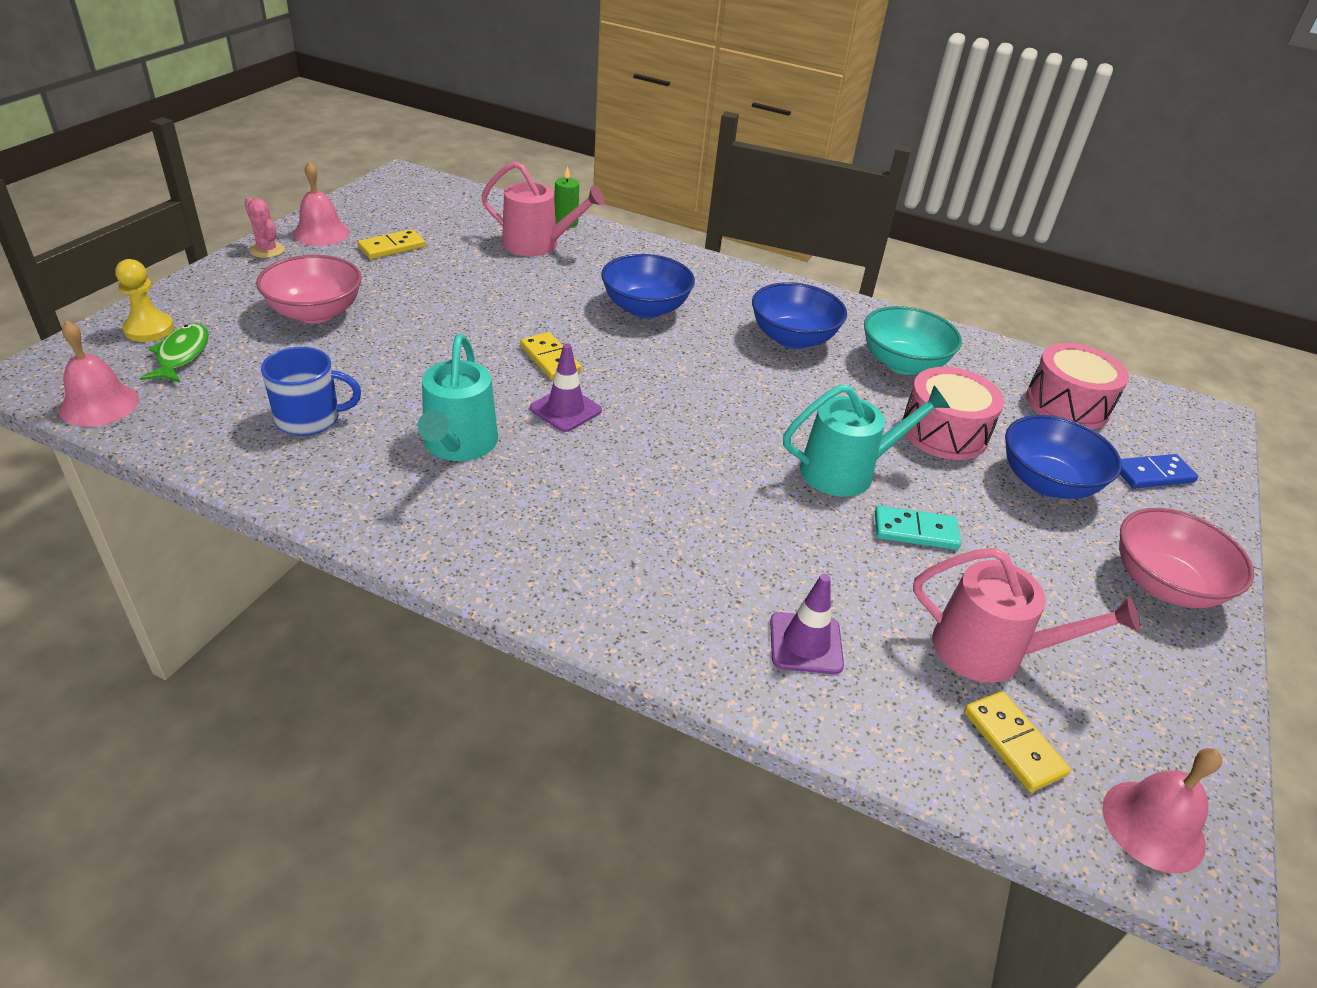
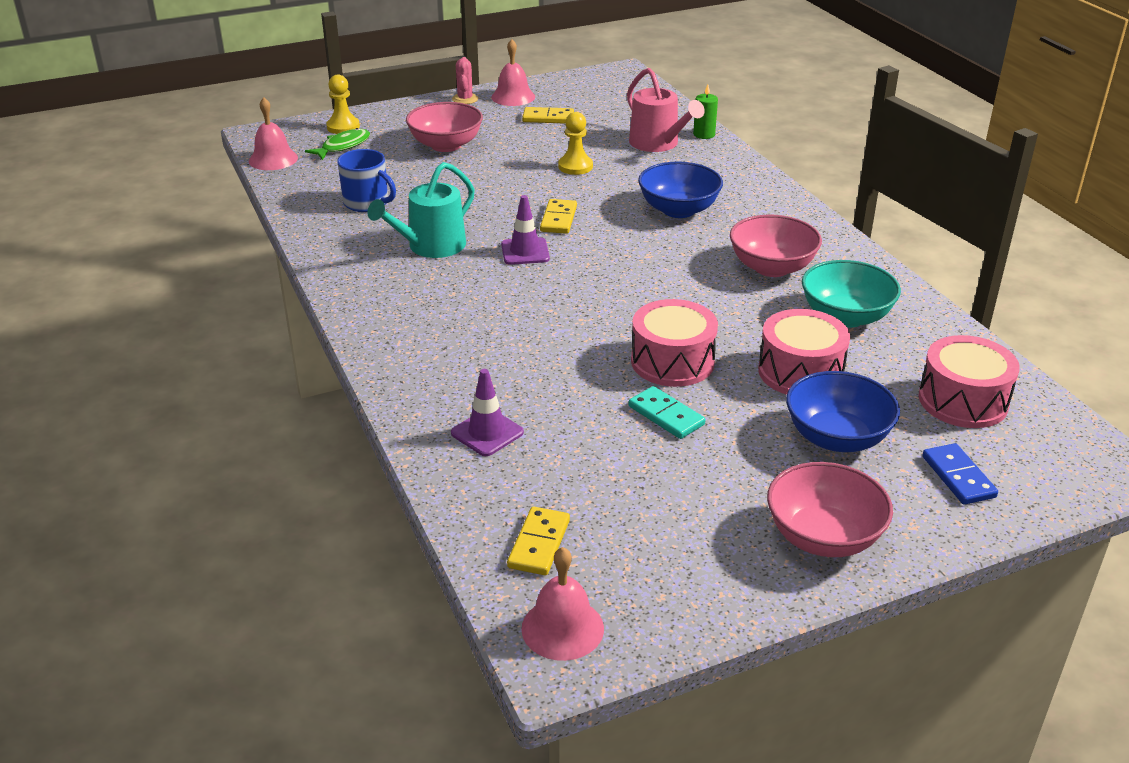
camera: 45 degrees right, 5 degrees down
(490, 294) = (575, 166): none -> yellow pawn
(792, 338) = (772, 267): blue bowl -> pink bowl
(846, 471) = (672, 361): turquoise watering can -> pink drum
(989, 651) = (605, 497): pink watering can -> none
(1153, 474) = (958, 477): blue domino -> blue domino turned 45 degrees clockwise

